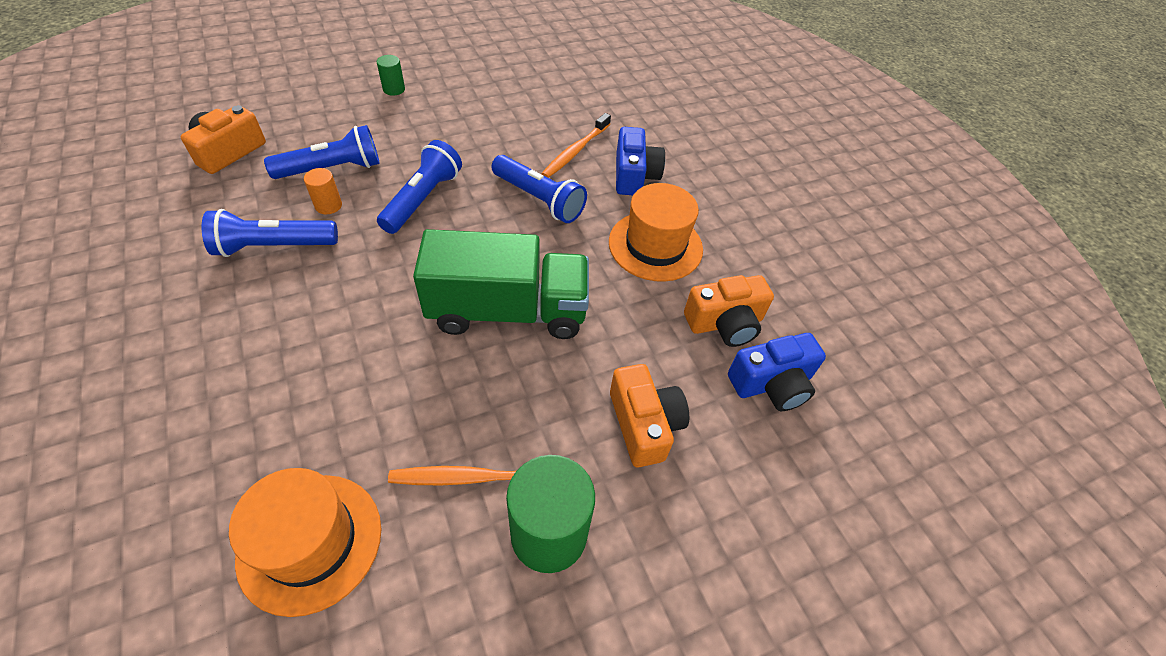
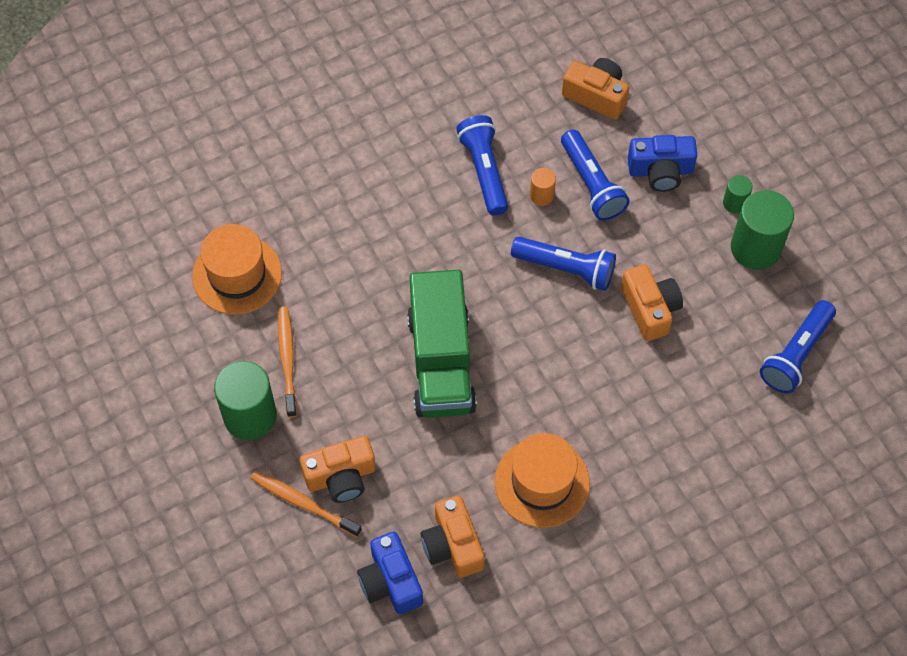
camera: 90 degrees right, 10 degrees up
(443, 86) = (755, 248): none -> green cylinder
(484, 151) = (650, 309): none -> orange camera
(539, 199) = (587, 370): blue flashlight -> blue flashlight (796, 354)
(575, 151) = (671, 397): orange toothbrush -> orange toothbrush (303, 503)
(634, 175) = (645, 459): blue camera -> blue camera (660, 171)

